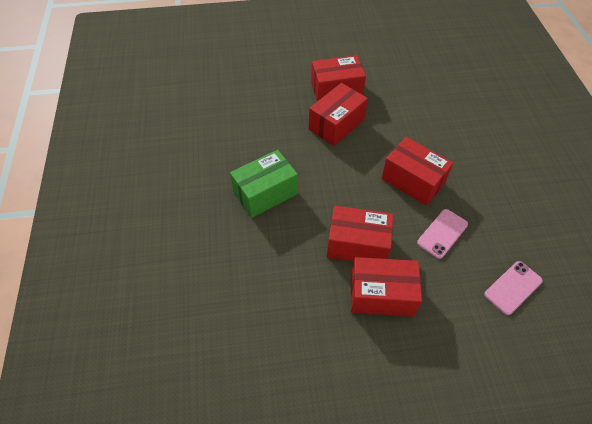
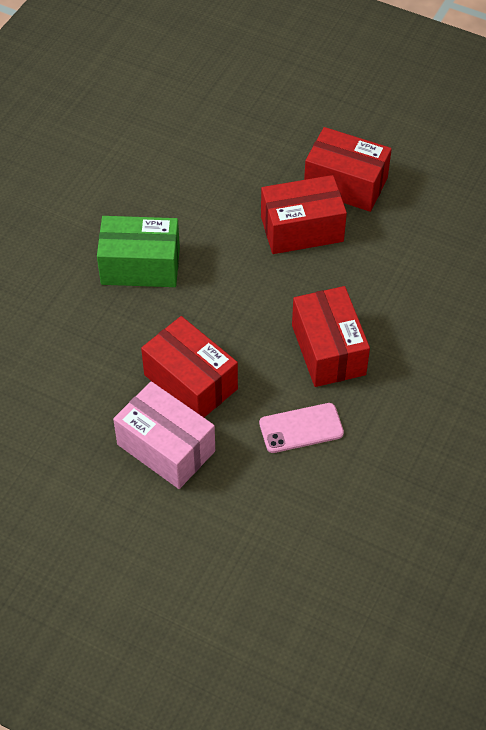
camera: 35 degrees right, 0 degrees up
(381, 295) = (166, 448): red box -> pink box
(513, 287) = (322, 532): pink phone -> none

